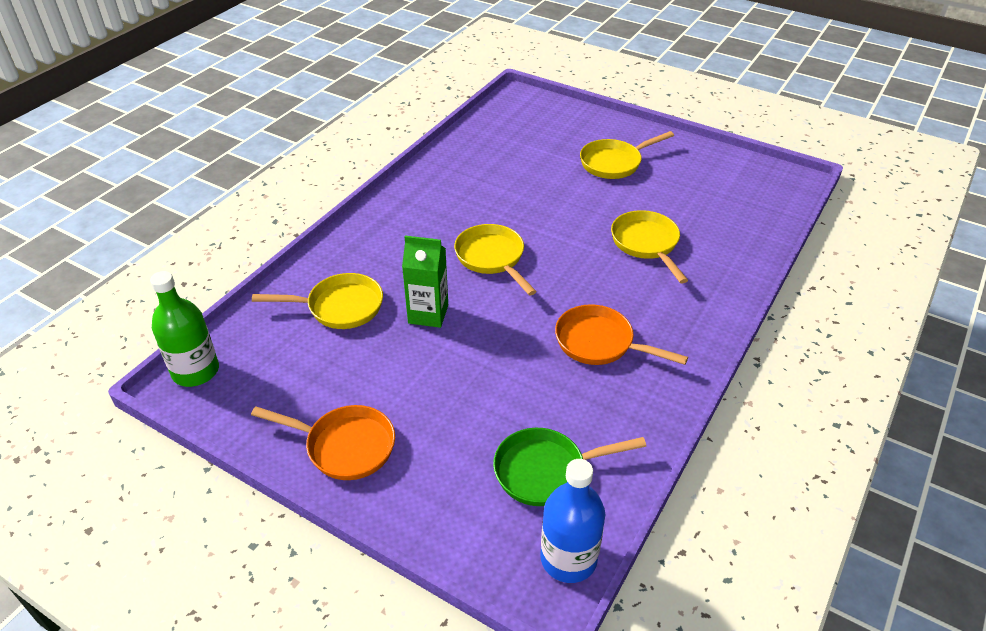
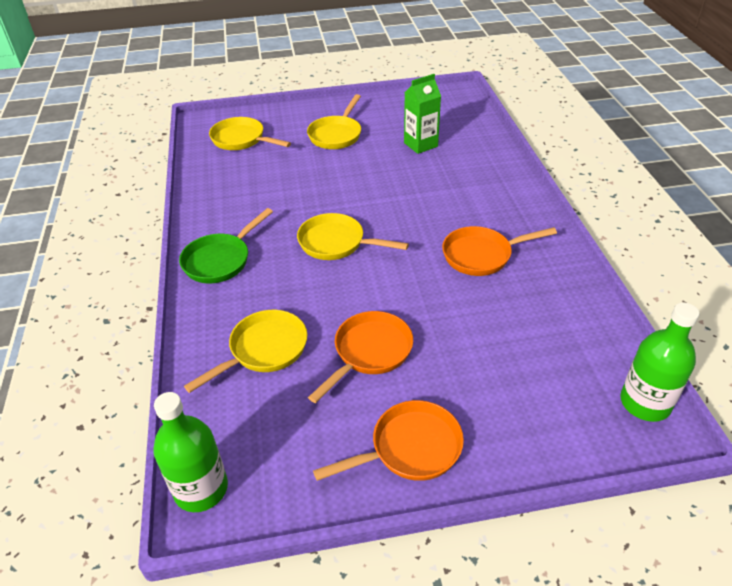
camera: 40 degrees left, 0 degrees up
(406, 359) = (369, 353): none -> orange pan
(428, 314) = (342, 310): green carton -> green carton (420, 144)
(546, 471) = (560, 359): green pan -> green pan (220, 260)
(568, 558) = (645, 403): blue bottle -> green bottle
(646, 244) = (426, 176): yellow pan -> yellow pan (241, 140)

